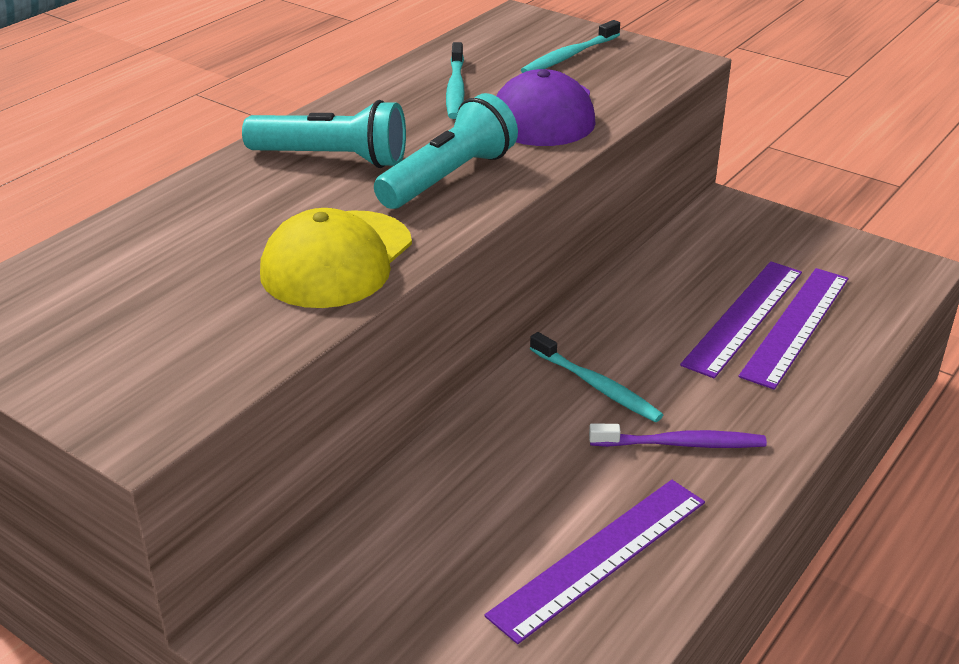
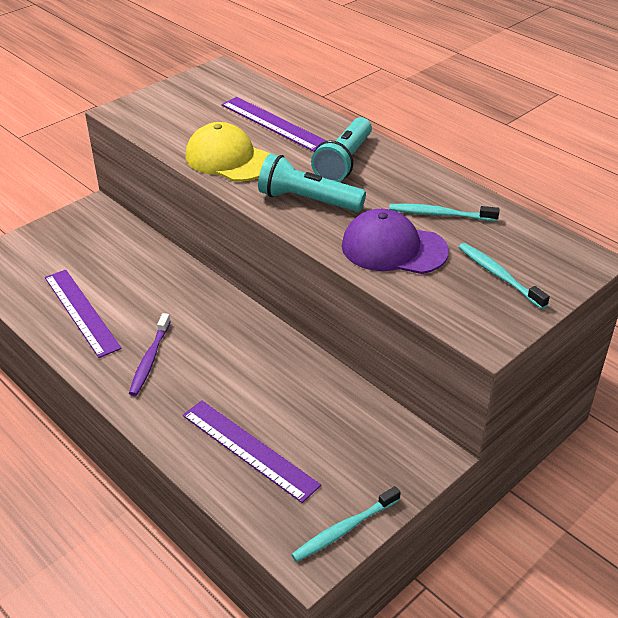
camera: 100 degrees right, 5 degrees up
(448, 177) = (308, 200): turquoise flashlight -> turquoise flashlight turned 150 degrees clockwise
(596, 385) = (217, 334): turquoise toothbrush -> turquoise toothbrush (344, 529)
(744, 317) = (268, 422): purple ruler -> purple ruler (273, 123)

